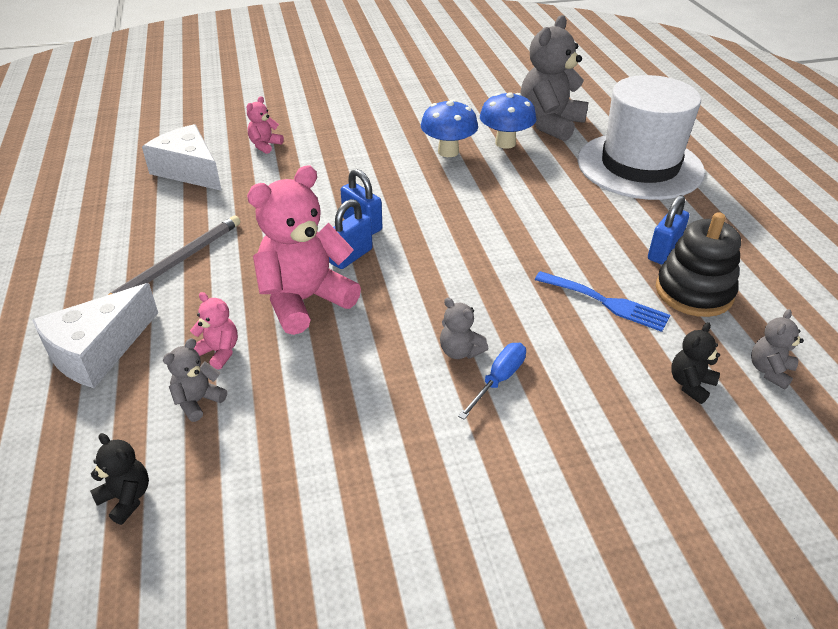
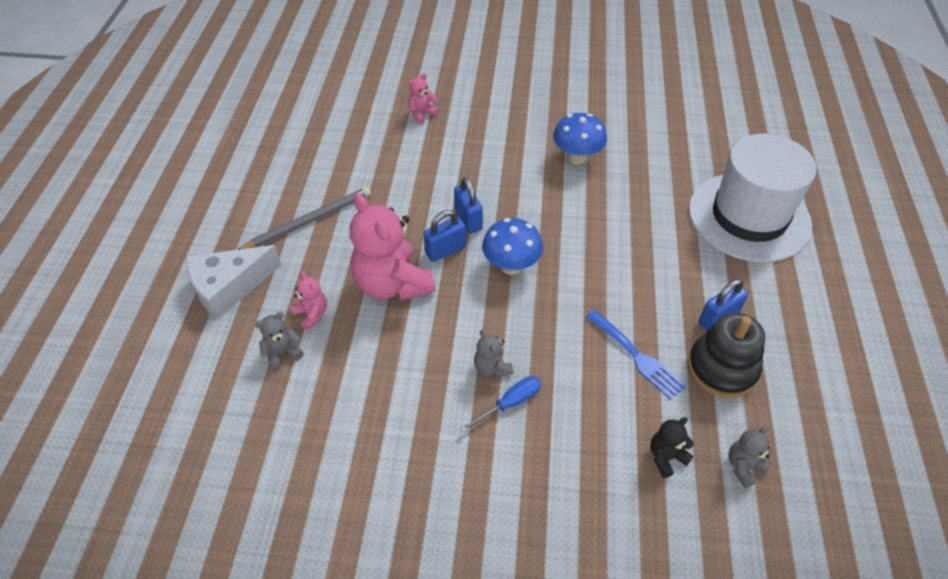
camera: 20 degrees right, 10 degrees up
(126, 498) = (210, 417): black teddy bear -> none
(189, 170) = (351, 127): white cheese -> none
(305, 300) = (392, 284): pink teddy bear -> pink teddy bear turned 105 degrees counterclockwise
(505, 143) = (634, 160): blue mushroom -> blue mushroom (511, 266)
(550, 124) = (687, 147): grey teddy bear -> none

